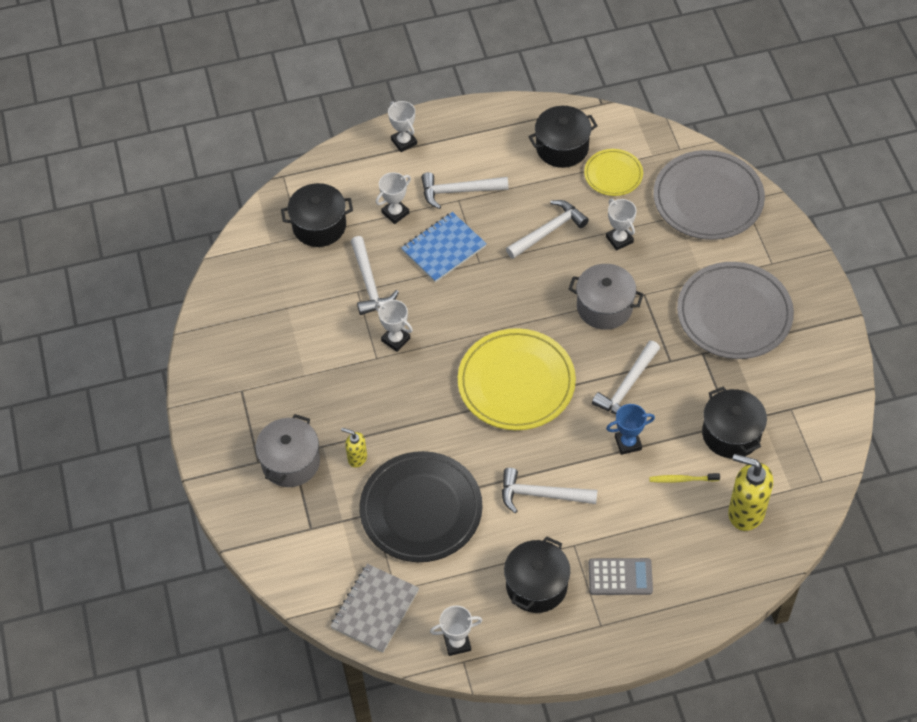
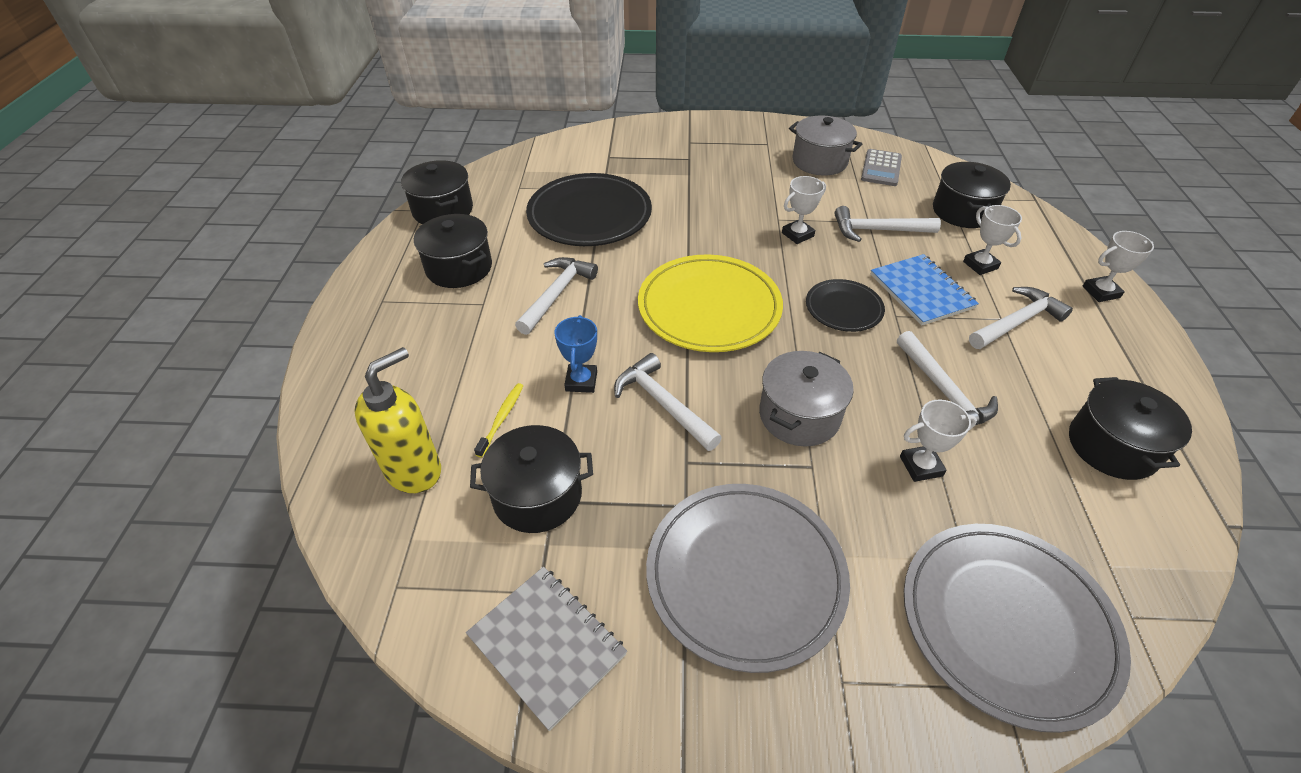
camera: 105 degrees right, 10 degrees down
(291, 462) = (680, 156): grey pot -> grey pot (819, 161)
(357, 458) = (666, 190): yellow soap dispenser -> none
(375, 609) = (510, 175): grey notebook -> grey notebook (547, 645)
(457, 643) = (443, 210): white trophy -> black pot
(459, 191) = (1016, 322): white hammer -> white hammer turned 45 degrees clockwise
(483, 295) = (843, 308): none -> black plate
(613, 174) = (1059, 496): yellow plate -> none
(620, 577) = (421, 329): grey calculator -> grey calculator (881, 168)

